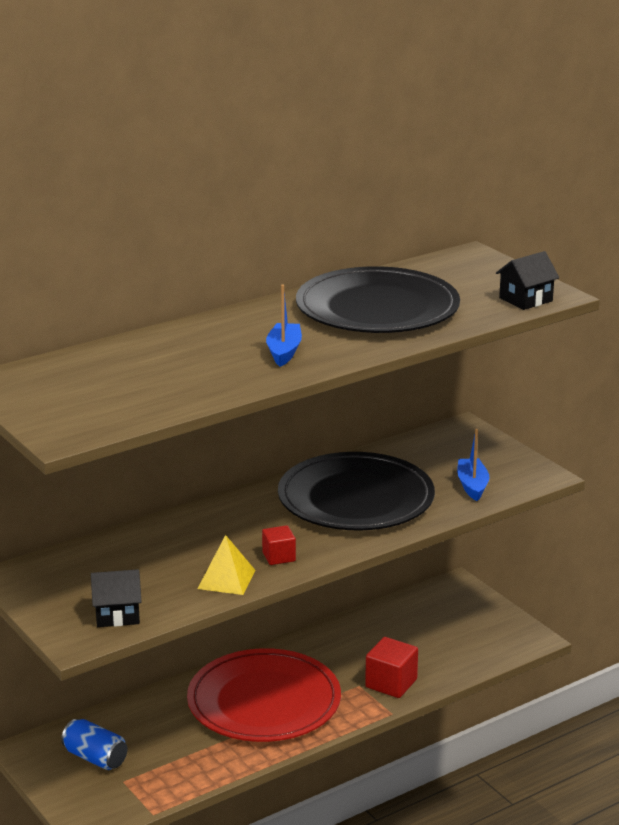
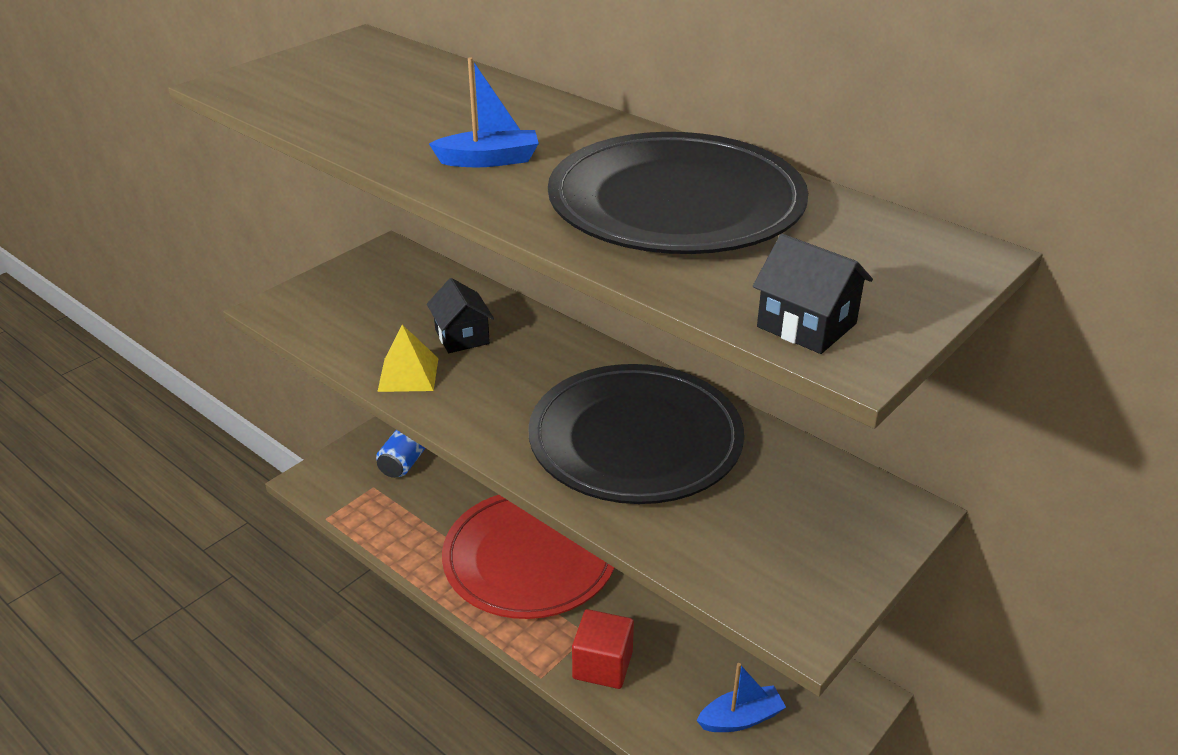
camera: 75 degrees right, 10 degrees up
(117, 615) = (324, 321): black house -> black house (462, 336)
(279, 557) = (468, 402): red cube -> none
(472, 485) = (727, 546): blue boat -> blue boat (741, 718)

